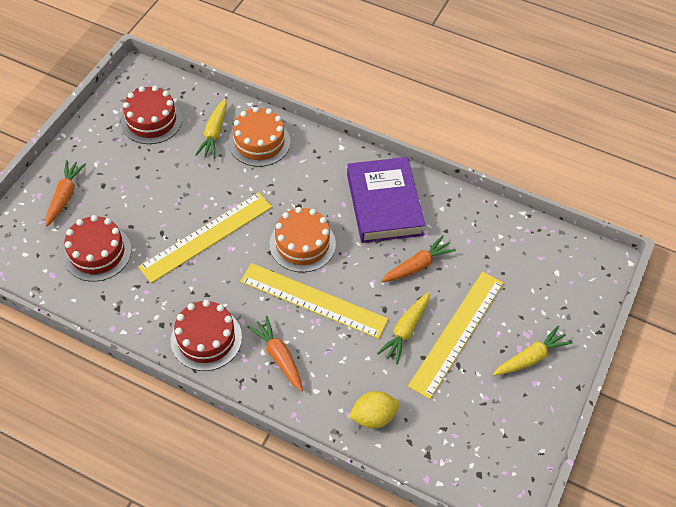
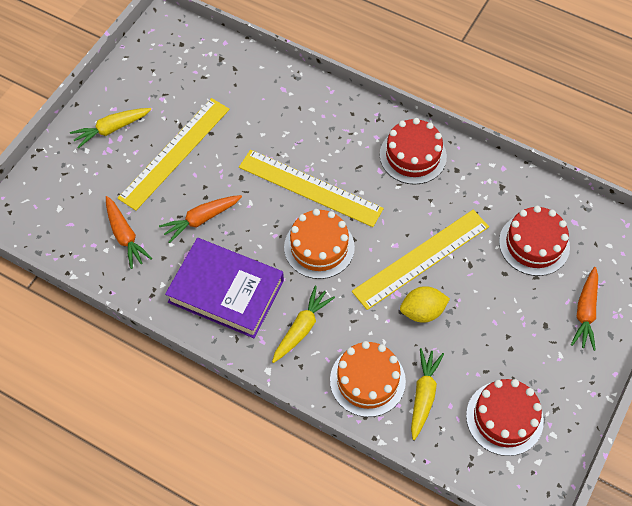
camera: 175 degrees left, 5 degrees up
(279, 357) = (344, 137): orange carrot -> orange carrot (125, 236)
(373, 417) = (263, 87): yellow lemon -> yellow lemon (422, 311)
(384, 204) = (226, 291): purple book -> purple book turned 60 degrees counterclockwise
(405, 330) = (223, 157): yellow carrot -> yellow carrot (301, 328)

